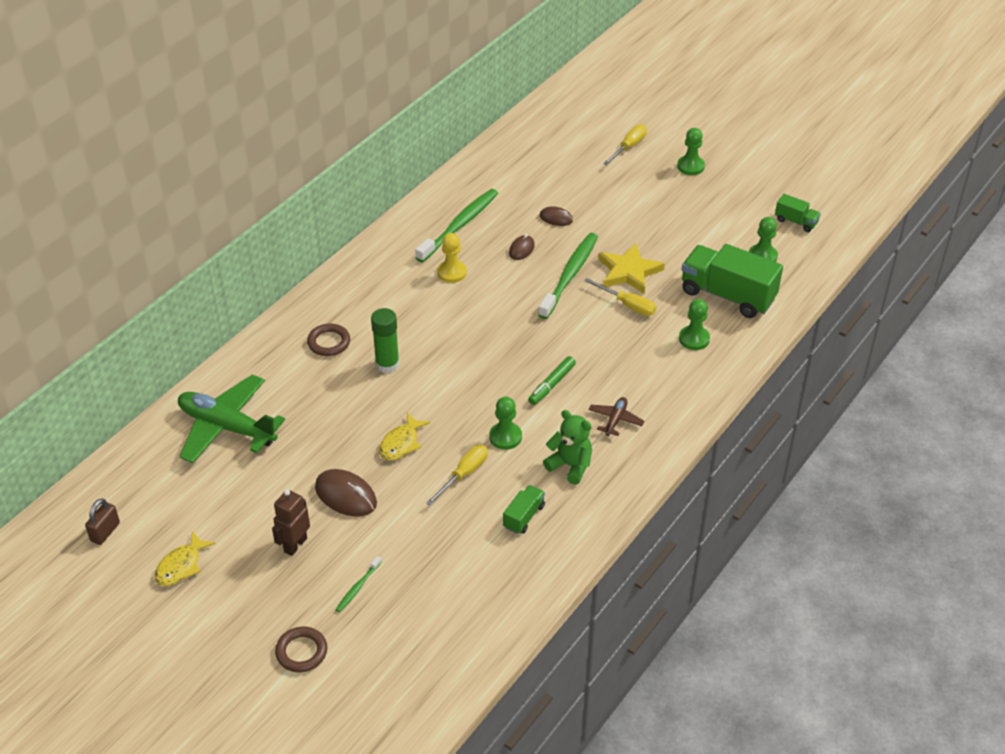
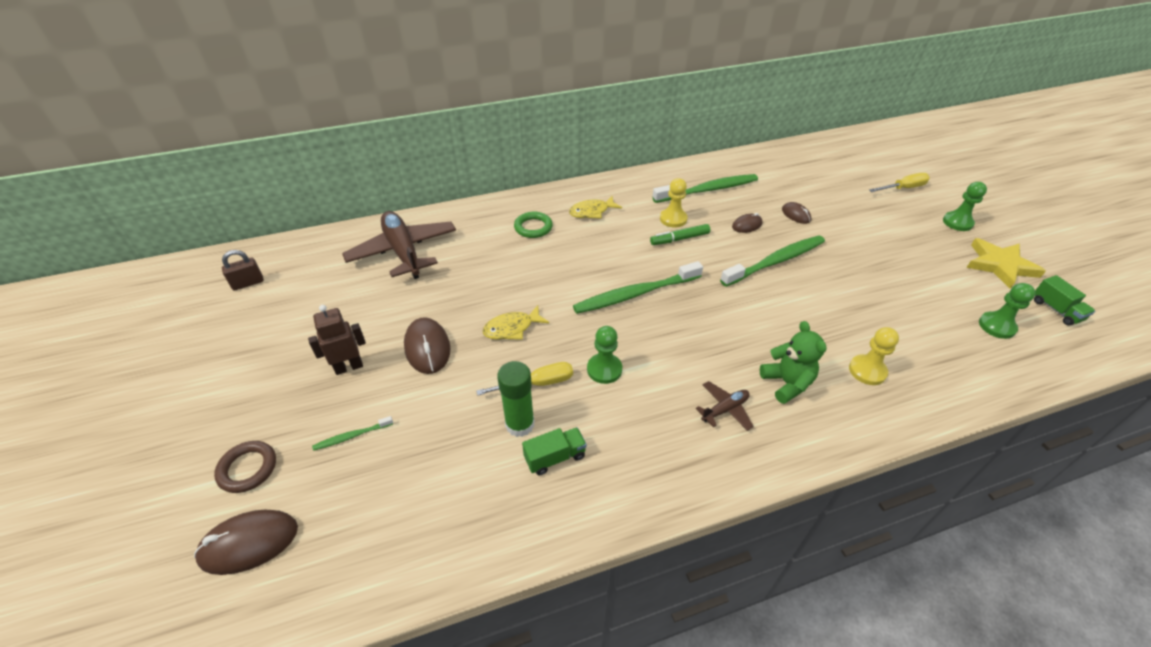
camera: 35 degrees right, 0 degrees up
(181, 566) = (259, 336): yellow fish -> yellow fish (591, 212)
(226, 427) = (403, 252): green plane -> brown plane
(329, 342) = (533, 227): brown ring -> green ring
(362, 687) = (249, 543): none -> brown mouse
(387, 364) = (560, 262): green glue stick -> green glue stick (520, 424)
(477, 362) = (635, 294): none -> green toothbrush
(551, 384) = (686, 344): green marker -> green marker (679, 239)
(570, 465) = (643, 431): green teddy bear -> green teddy bear (786, 383)
(628, 305) = (815, 309): yellow screwdriver -> none
(629, 271) = (836, 281): yellow star -> yellow star (1000, 265)
(694, 339) = (867, 371): green pawn -> yellow pawn
(727, 295) = (933, 346): green truck -> none

